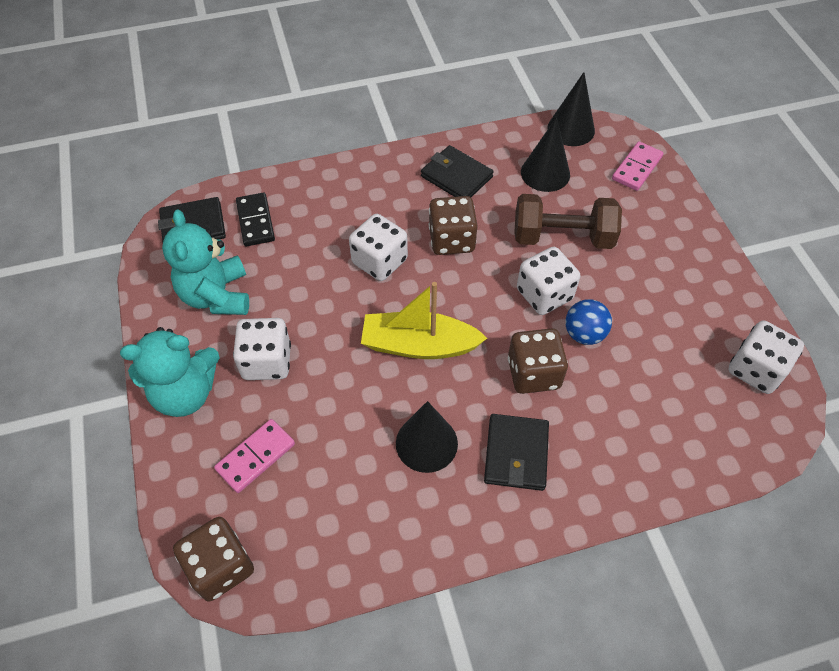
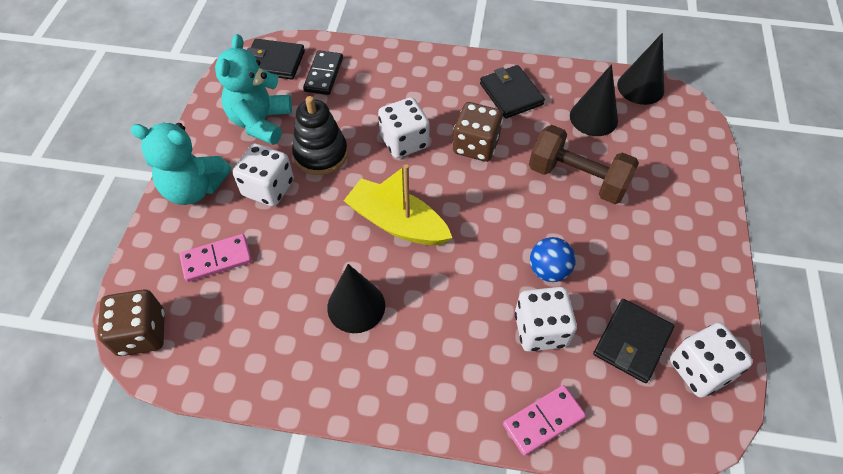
camera: 25 degrees right, 0 degrees up
(301, 305) = (321, 154): none -> black stacking toy
(516, 454) = (427, 348): black wallet -> black wallet (632, 342)
(533, 373) = (482, 286): brown dice -> none
(544, 294) = (531, 222): white dice -> white dice (540, 330)
(637, 168) = (685, 142): pink domino -> pink domino (543, 421)

